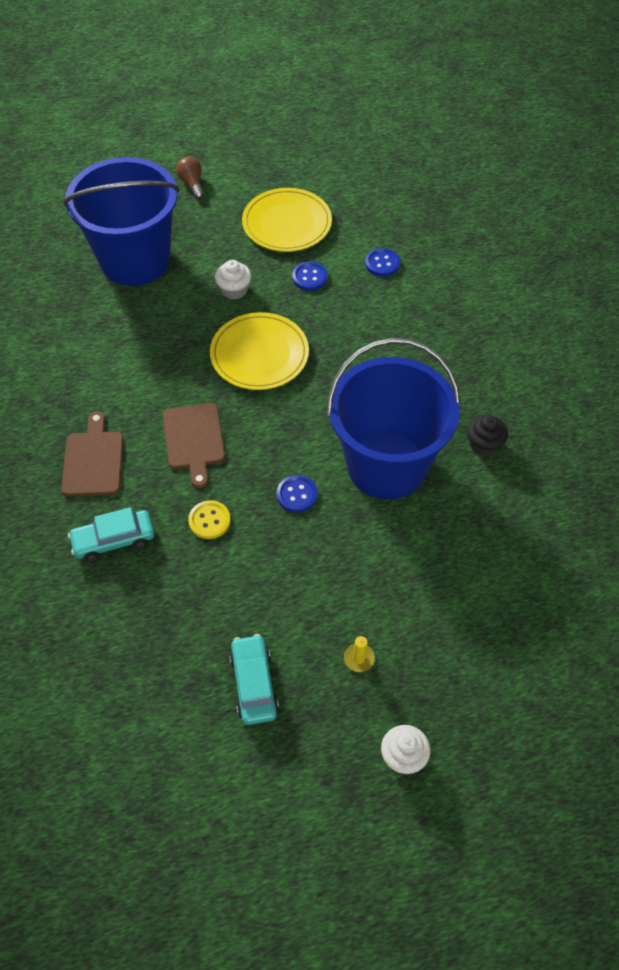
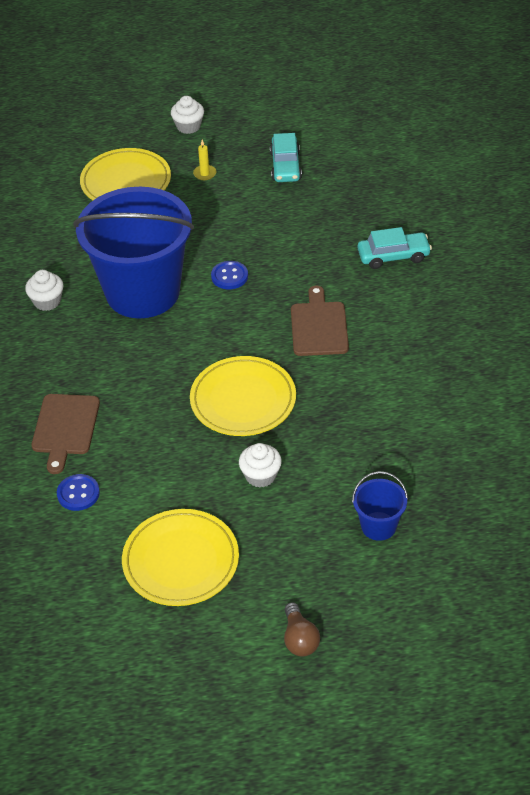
camera: 170 degrees left, 10 degrees down
(93, 460) = (415, 316): brown cutting board -> brown cutting board (65, 428)
(135, 260) = (378, 526): blue bucket -> blue bucket, size x0.41
(209, 520) = (309, 263): yellow button -> none
(309, 277) = (169, 484): blue button -> none
(457, 633) = (126, 182): none -> yellow plate
(484, 444) = (47, 301): black cupcake -> white cupcake

